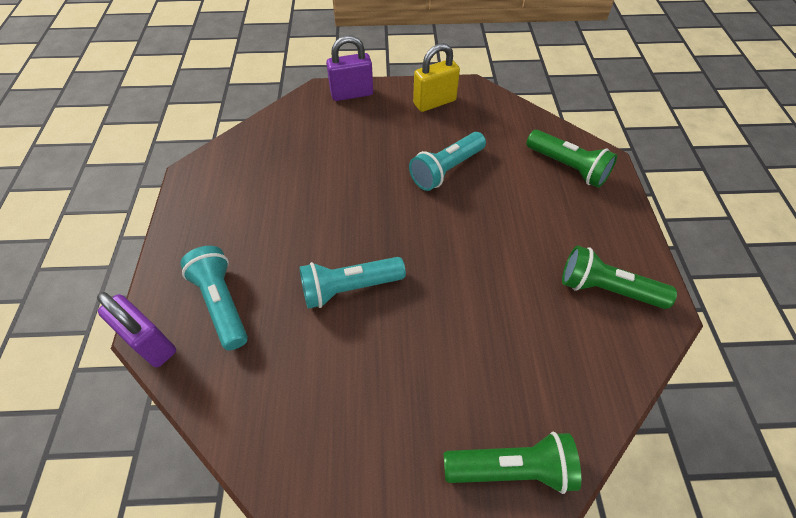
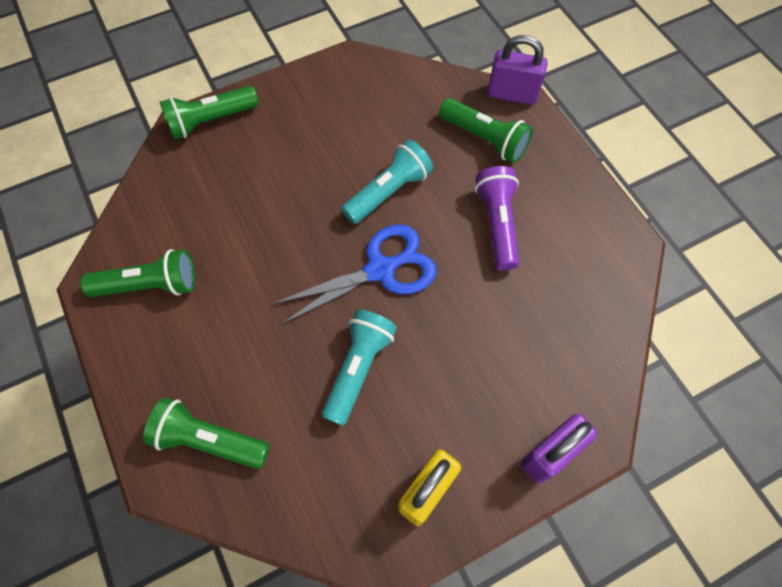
camera: 155 degrees right, 10 degrees up
(222, 303) = (485, 139): turquoise flashlight -> green flashlight
(277, 223) = (497, 224): none -> purple flashlight
(395, 225) = (380, 270): none -> blue scissors

